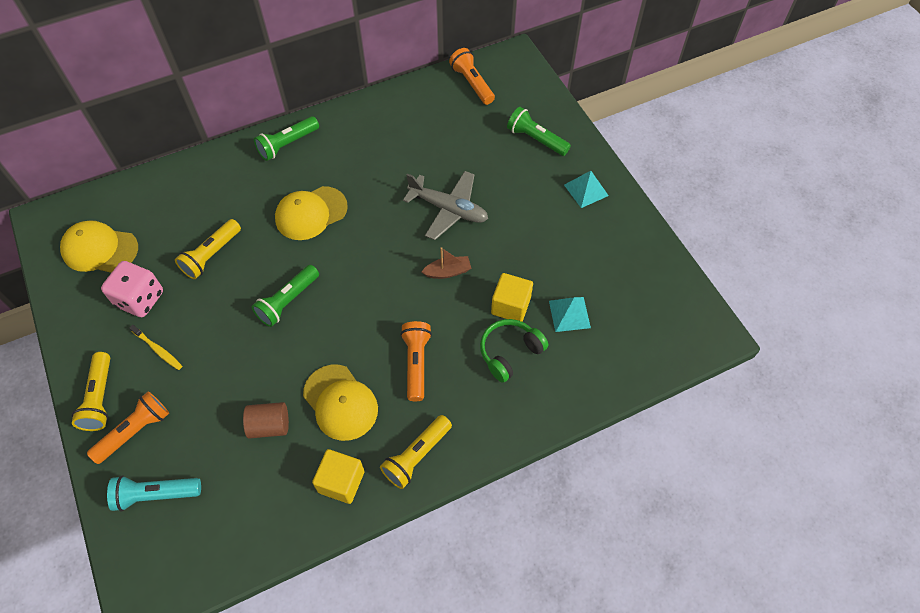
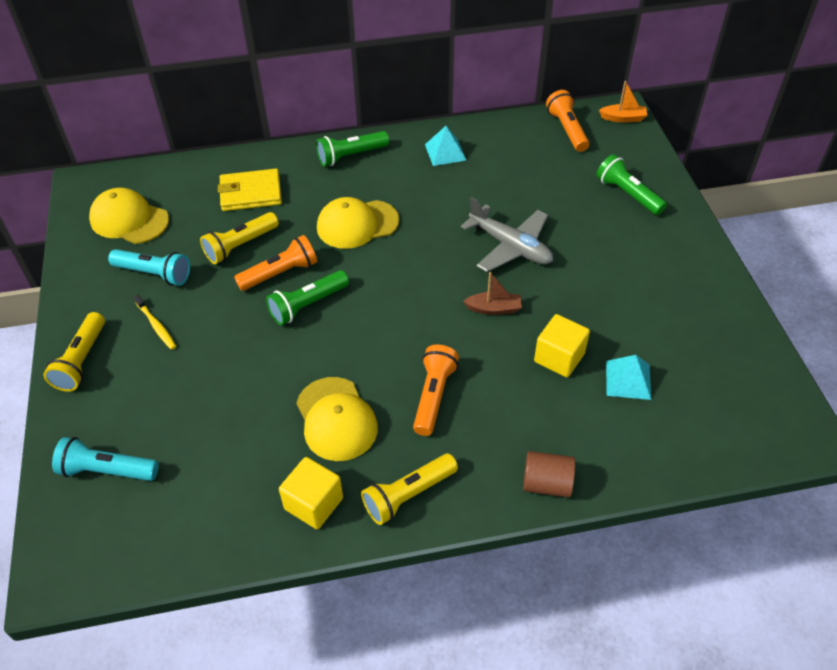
camera: 15 degrees right, 10 degrees down
(135, 431) = (106, 401): orange flashlight -> orange flashlight (280, 273)
(140, 299) = (154, 274): pink dice -> turquoise flashlight
(206, 200) = (251, 193): none -> yellow wallet
(269, 426) = (251, 426): brown cylinder -> brown cylinder (546, 484)
(510, 352) = (546, 407): green headphones -> none
(517, 63) = (623, 118): none -> orange boat
(586, 190) = (676, 254): turquoise pyramid -> turquoise pyramid (445, 152)

